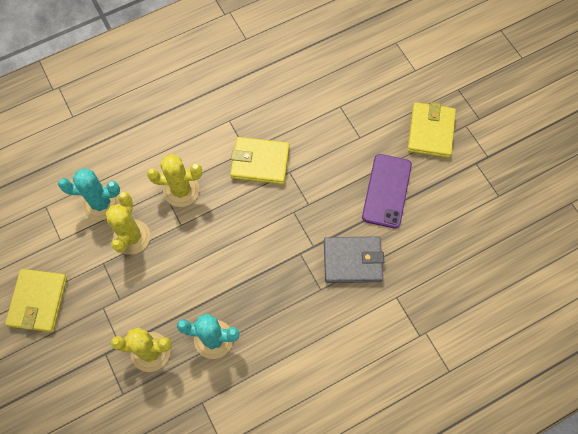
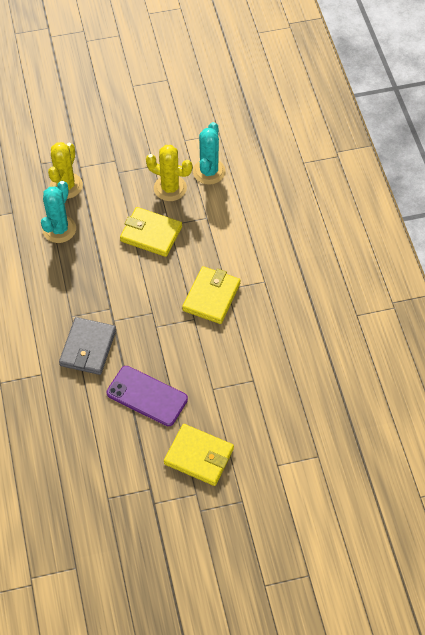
camera: 105 degrees right, 10 degrees down
(38, 301) = (136, 120): yellow wallet -> yellow wallet (151, 234)
(181, 190) = (202, 230): yellow cactus -> none

